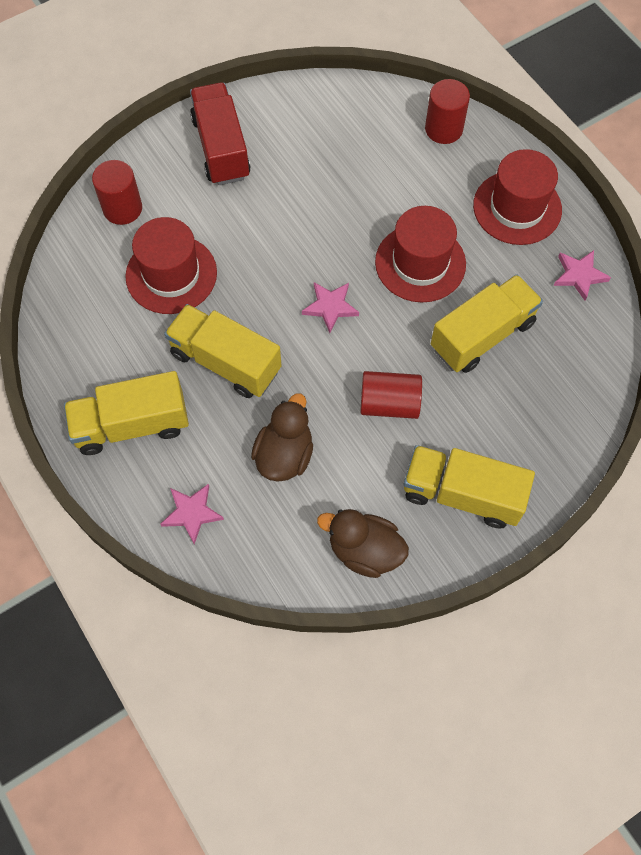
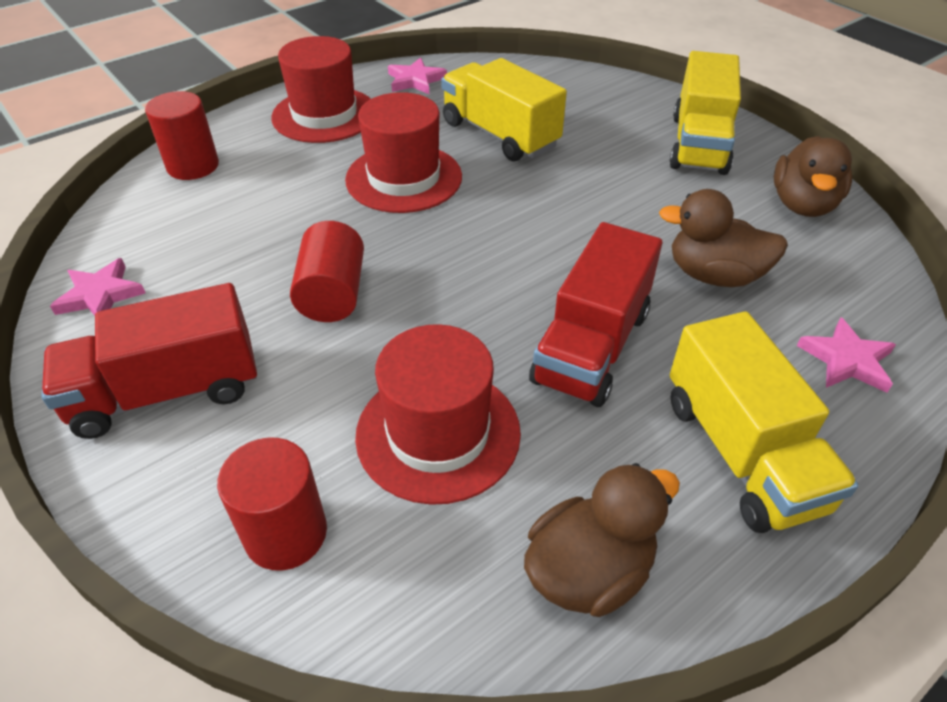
camera: 95 degrees left, 20 degrees down
(77, 334) = (589, 570): none -> brown duck
(225, 362) = (591, 346): yellow truck -> red truck
(330, 307) = (478, 248): pink star -> pink star (100, 295)
(389, 403) = (607, 194): red cylinder -> red cylinder (332, 294)

